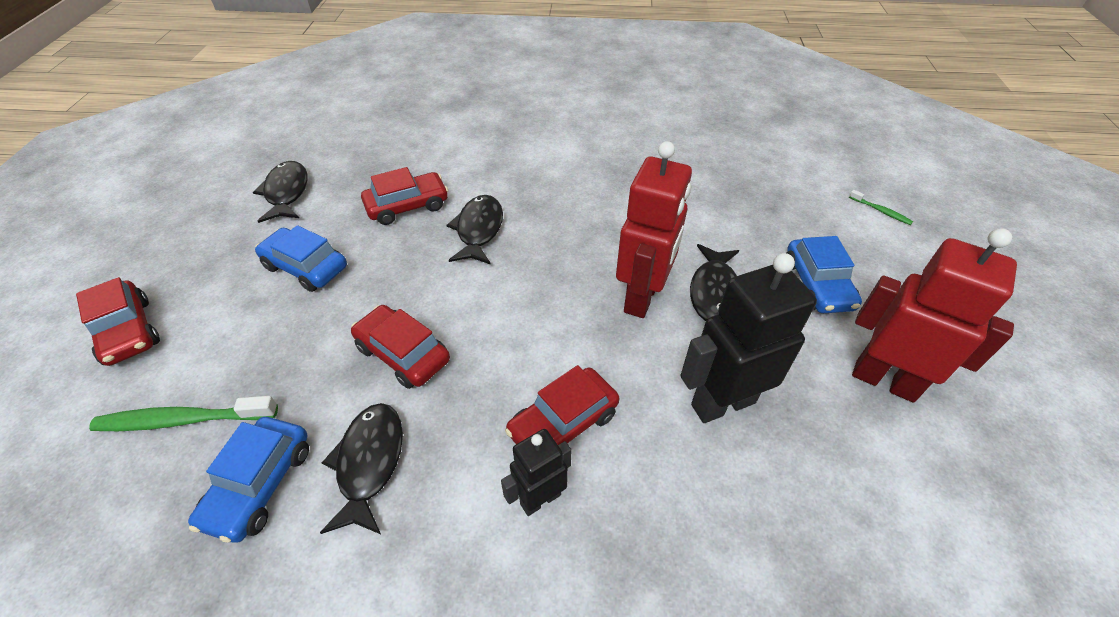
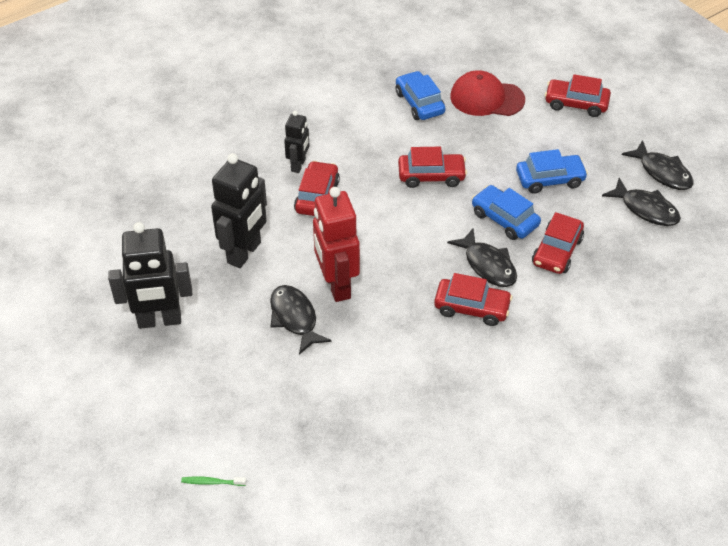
camera: 140 degrees right, 0 degrees up
(183, 420) = (486, 98): green toothbrush -> red cap
(369, 463) = (385, 133): black fish -> black fish (662, 172)
(538, 208) = (472, 308): none -> red car
(817, 285) = (230, 367): blue car -> blue car (504, 219)
(884, 380) = (159, 321): red robot -> black robot

